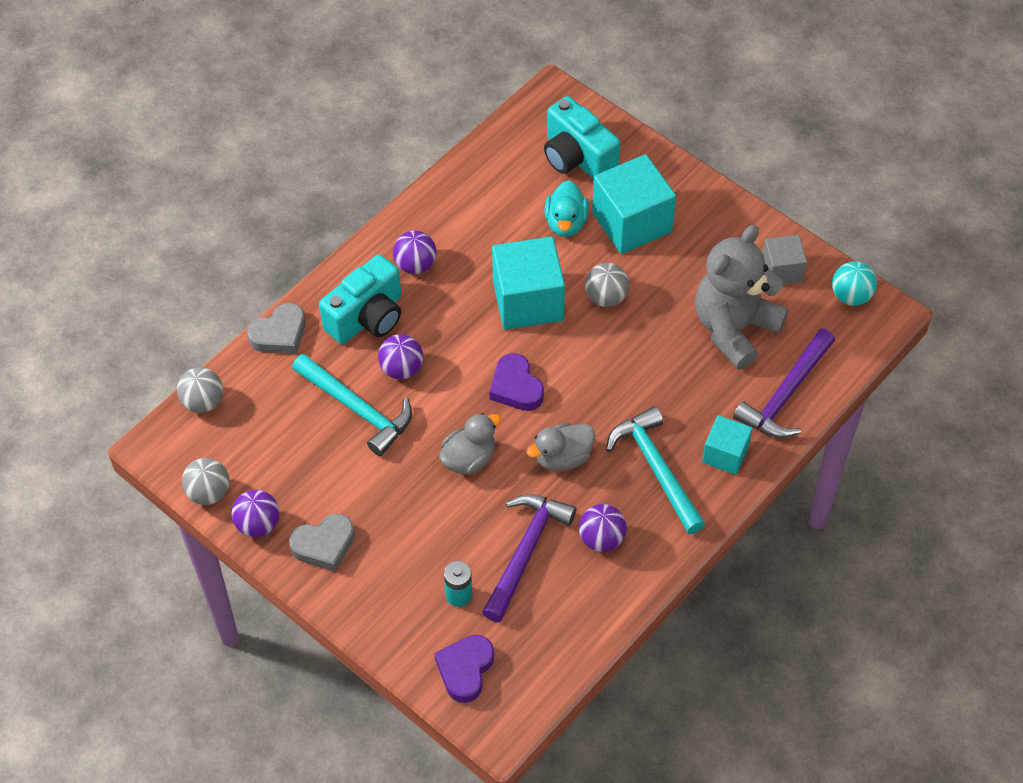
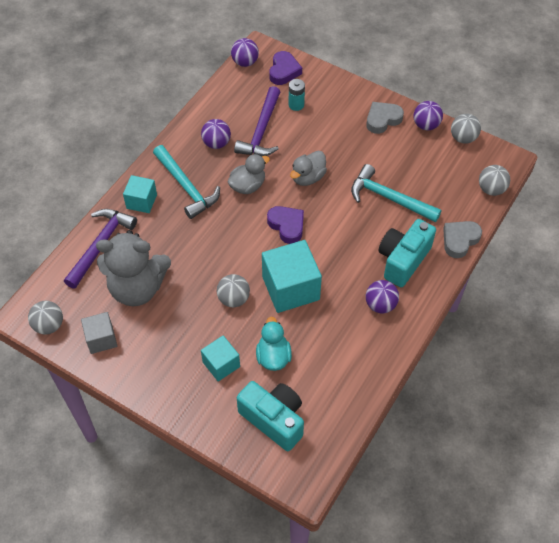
camera: 170 degrees right, 0 degrees up
(401, 369) = (367, 228): purple ball -> purple ball (245, 62)
(632, 222) = (221, 364): turquoise cube -> turquoise cube, size x0.57
(734, 328) = (137, 288): grey teddy bear -> grey teddy bear turned 60 degrees clockwise
(851, 296) = (49, 325): turquoise ball -> grey ball

